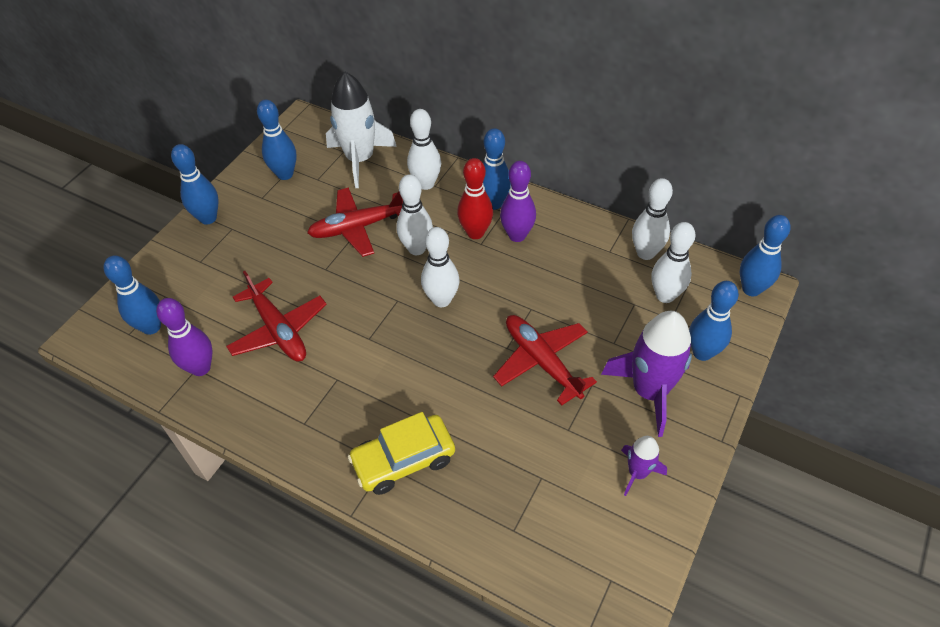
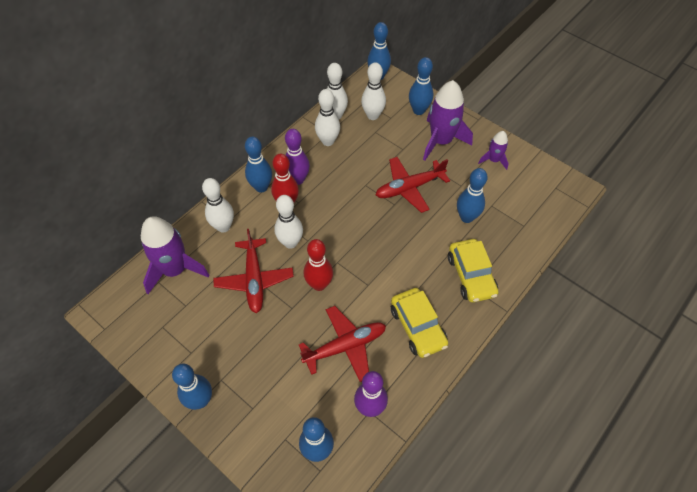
camera: 80 degrees left, 5 degrees up
(285, 174) = (168, 331): blue bowling pin -> blue bowling pin (466, 217)
(312, 403) = (418, 327): none -> yellow car
(360, 159) = (175, 270): white rocket -> purple rocket
(361, 288) = (319, 284): none -> red bowling pin
(441, 300) = (344, 234): white bowling pin -> white bowling pin (328, 141)

